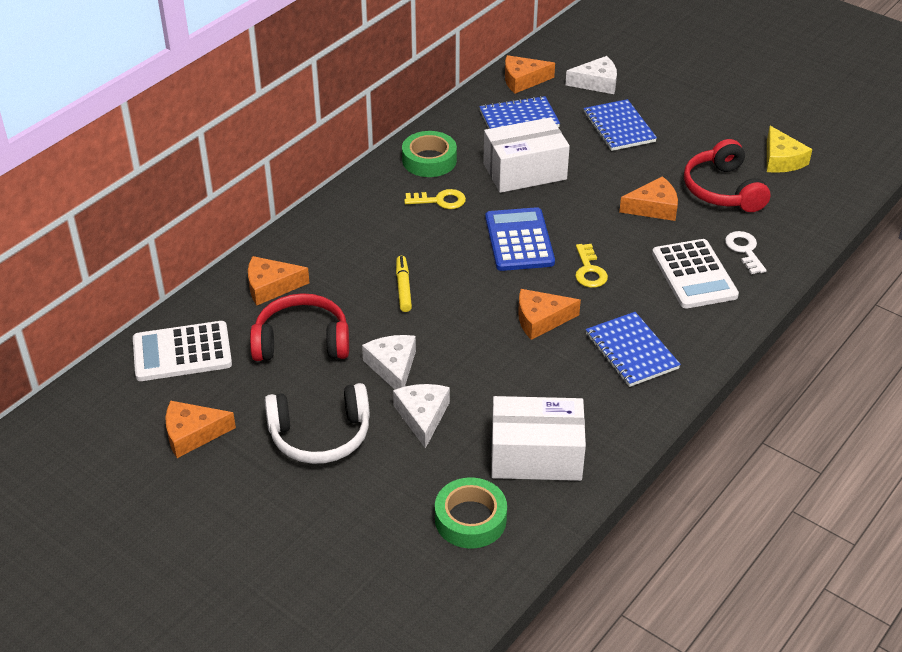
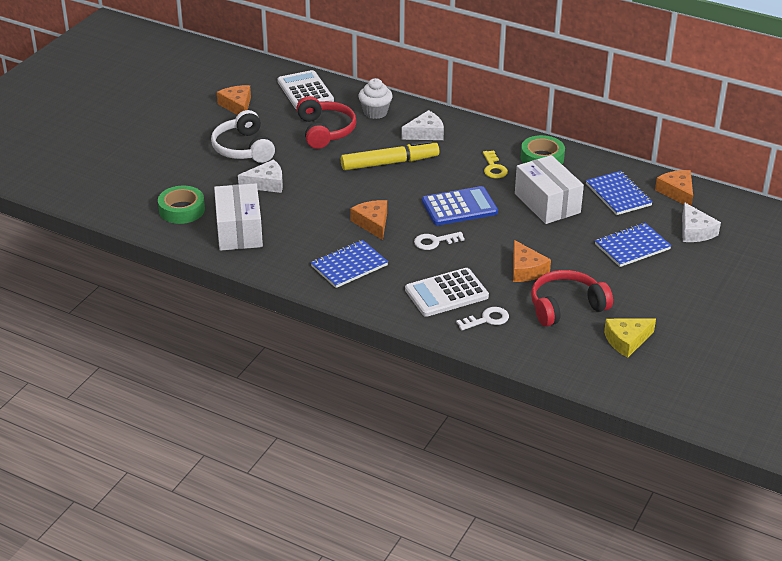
camera: 80 degrees right, 5 degrees down
(271, 286) = (375, 112): orange cheese -> white cupcake
(393, 367) = (309, 167): white cheese -> white cheese (425, 133)
(403, 288) = (389, 163): yellow marker -> yellow marker, size x1.85
(589, 270) = (434, 242): yellow key -> white key

